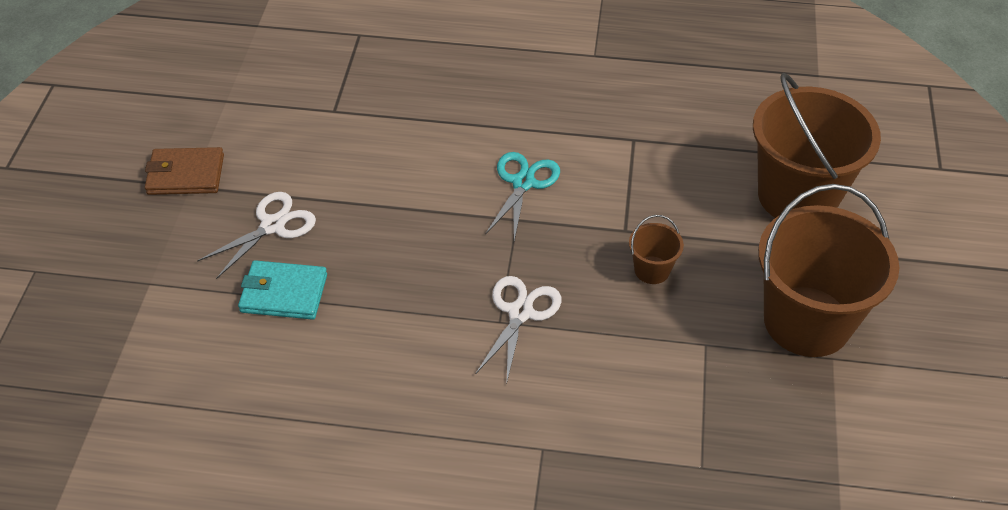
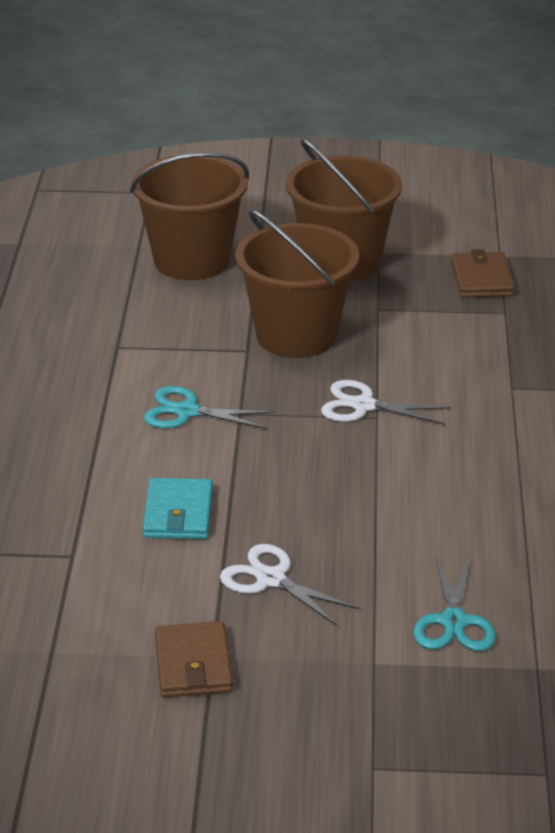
camera: 95 degrees left, 15 degrees down
(181, 344) = (453, 622): none -> turquoise scissors
(284, 293) = (369, 557): turquoise wallet -> turquoise wallet (178, 513)
(652, 270) = (296, 335): brown bucket -> brown bucket, size x2.35
(777, 454) = (481, 279): none -> brown wallet

